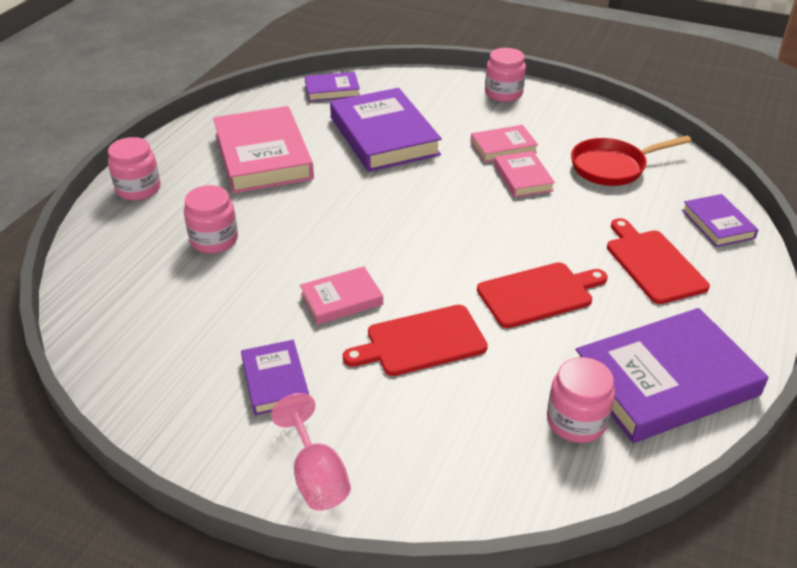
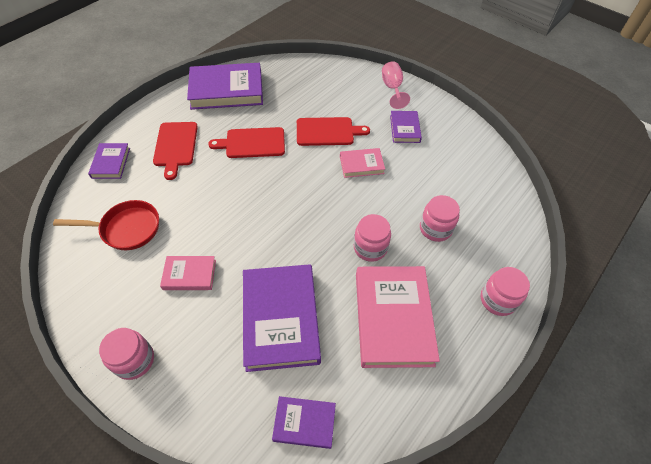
camera: 165 degrees left, 15 degrees up
(523, 178) = (199, 235): pink book -> none
(576, 421) = (277, 84): pink jar -> pink jar (370, 248)

